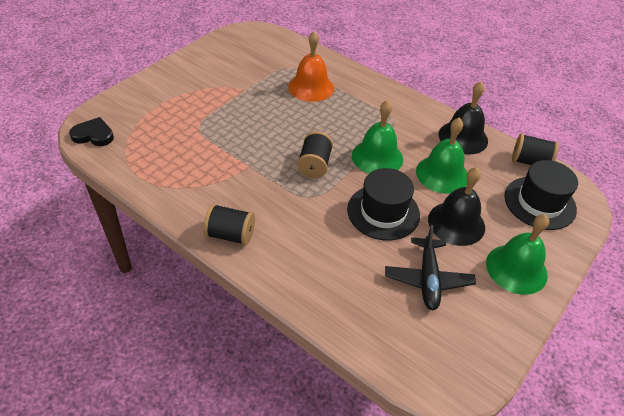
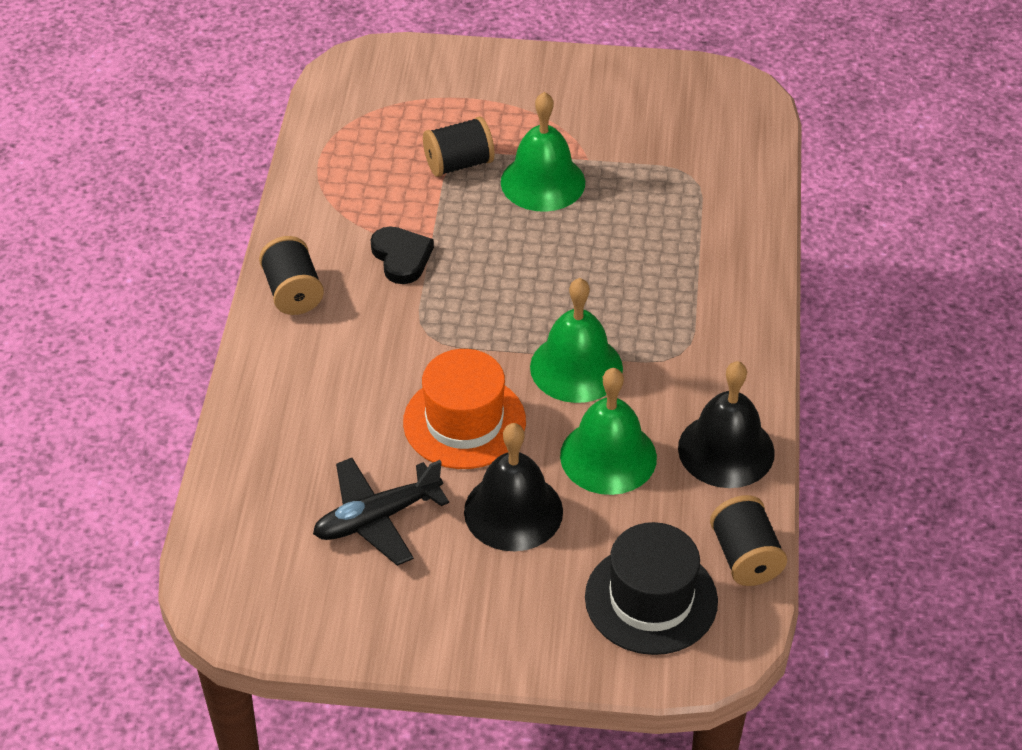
camera: 60 degrees right, 0 degrees up
(93, 135) = (352, 78): black heart -> black heart (401, 257)
(311, 87) = (668, 223): orange bell -> none
(314, 165) = (493, 308): black spool -> black spool (459, 164)
(383, 212) = (464, 422): black hat -> orange hat
(516, 268) = (477, 611): green bell -> green bell (543, 182)

